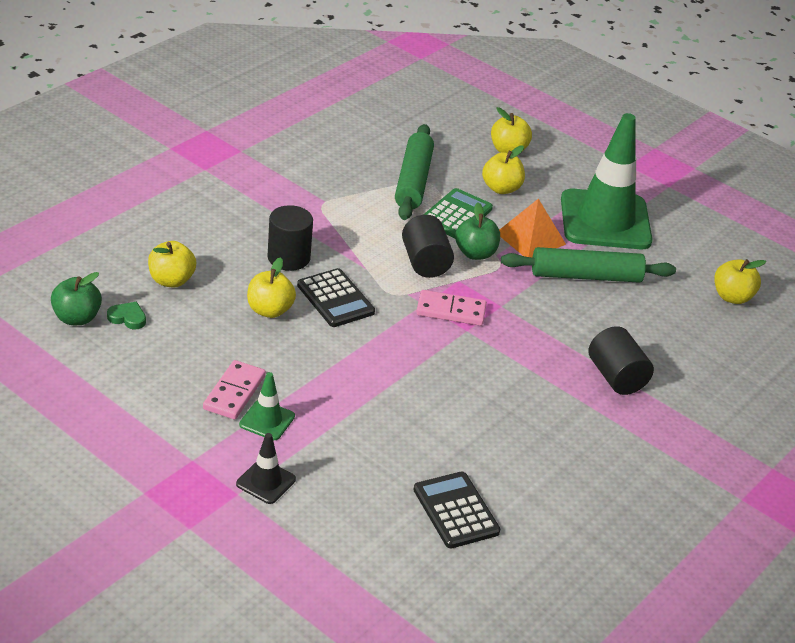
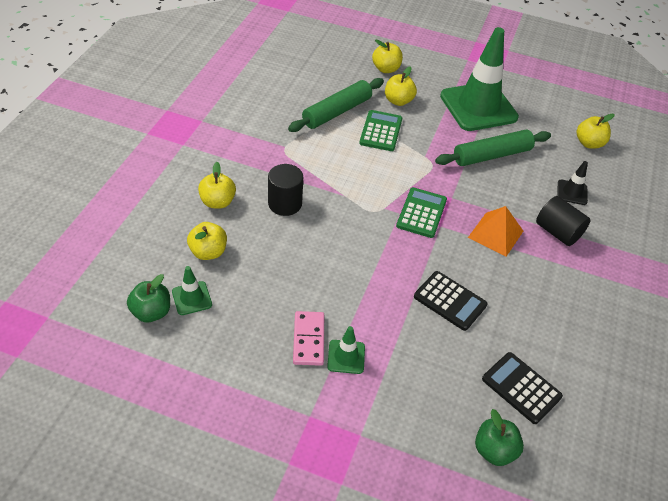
camera: 20 degrees left, 10 degrees up
(127, 318) = (192, 298): green heart -> green traffic cone
(266, 482) = (375, 415): black traffic cone -> black traffic cone (572, 192)
(270, 310) = (295, 255): yellow apple -> yellow apple (218, 202)
(335, 299) = (337, 229): black calculator -> black calculator (450, 301)
(413, 181) = (337, 112): green rolling pin -> green rolling pin turned 60 degrees clockwise
(425, 262) = (382, 177): black cylinder -> none
(451, 311) = (421, 213): pink domino -> green calculator
(475, 253) = (411, 159): green apple -> green apple (494, 450)
(530, 238) = (440, 136): orange pyramid -> orange pyramid (495, 234)

